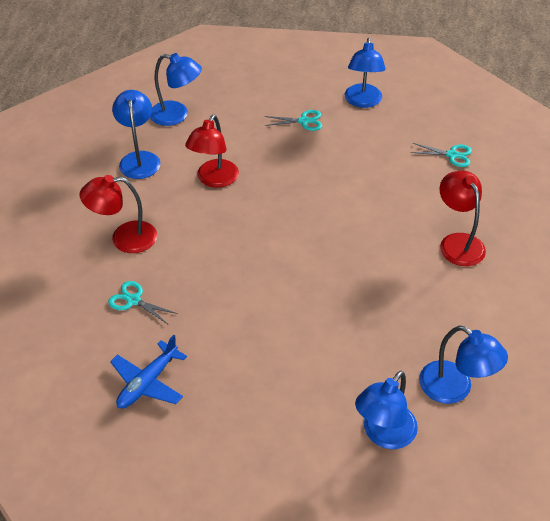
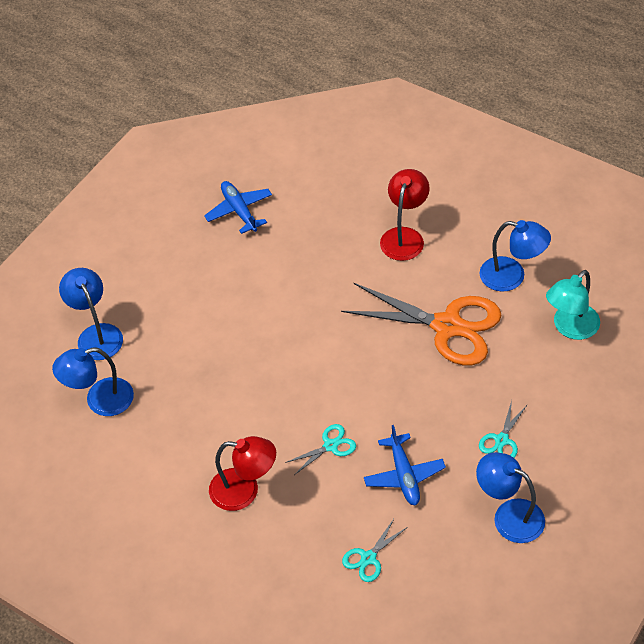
camera: 120 degrees right, 5 degrees up
(133, 300) = (327, 224): turquoise scissors -> turquoise scissors (330, 446)
(177, 115) = (570, 328): blue lamp -> turquoise lamp
(214, 180) = (447, 326): red lamp -> orange scissors
(371, 159) = (404, 475): none -> blue plane

